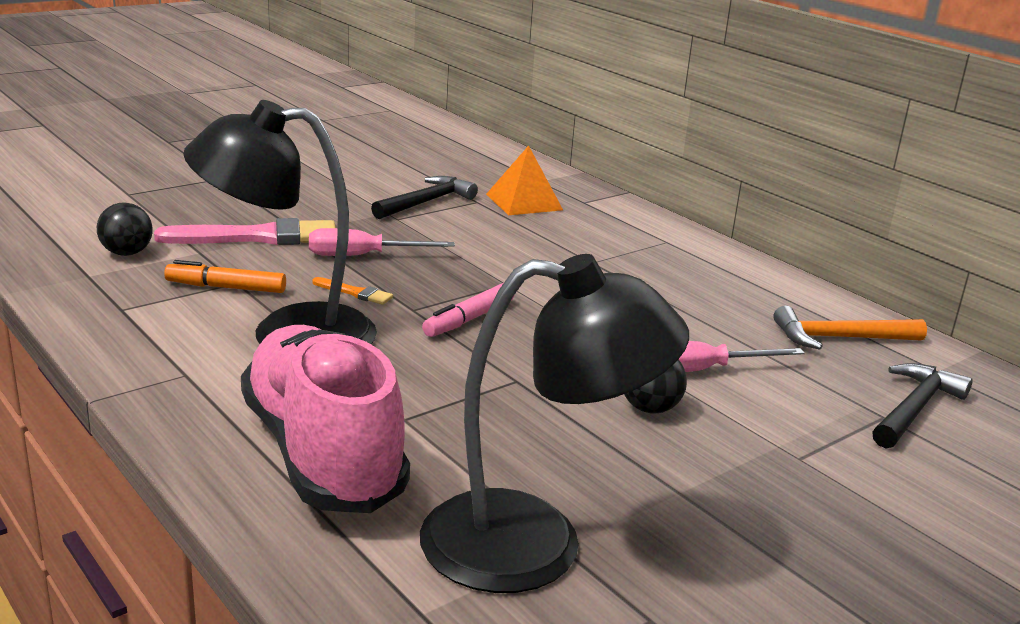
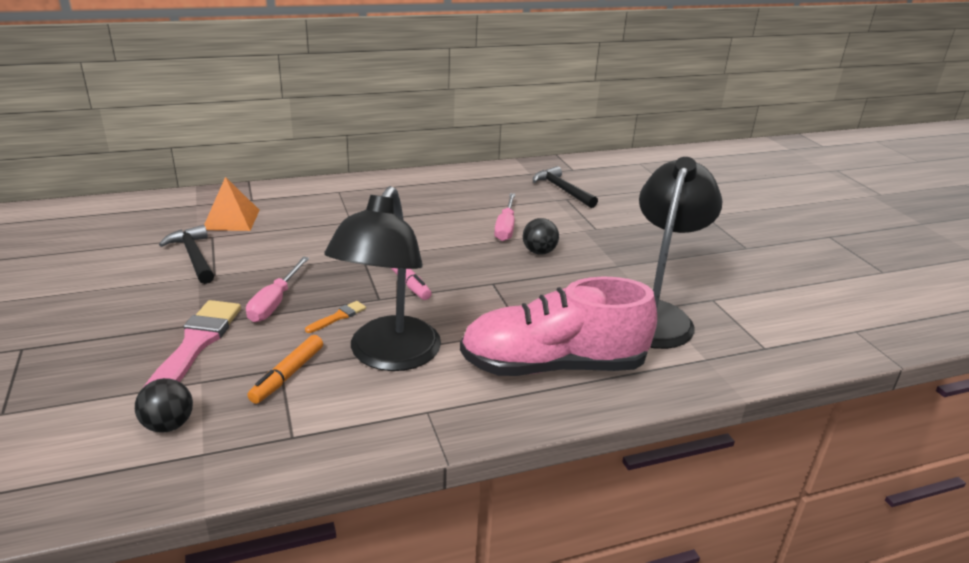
camera: 70 degrees left, 5 degrees up
(840, 338) = (488, 183): orange hammer -> none

